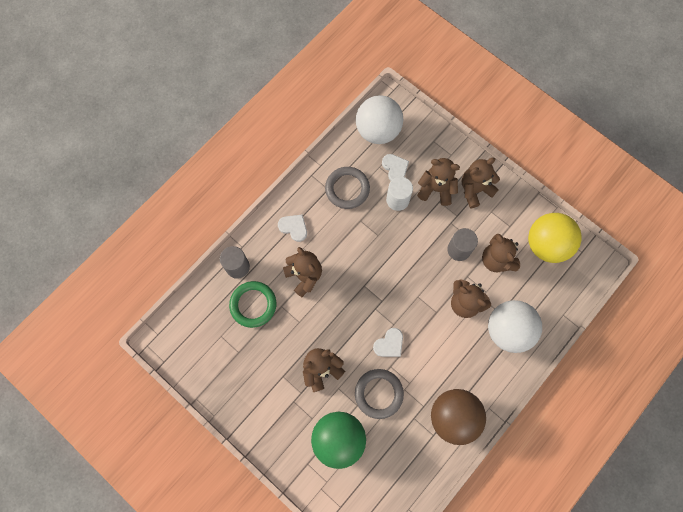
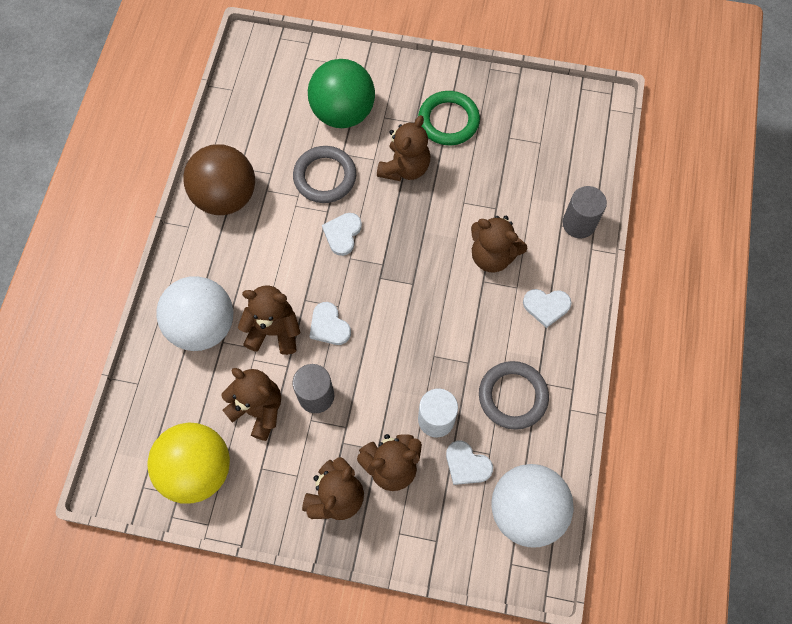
camera: 150 degrees right, 5 degrees down
(253, 305) = (529, 193): green ring -> green ring (448, 121)
(430, 287) = (329, 326): none -> white heart

